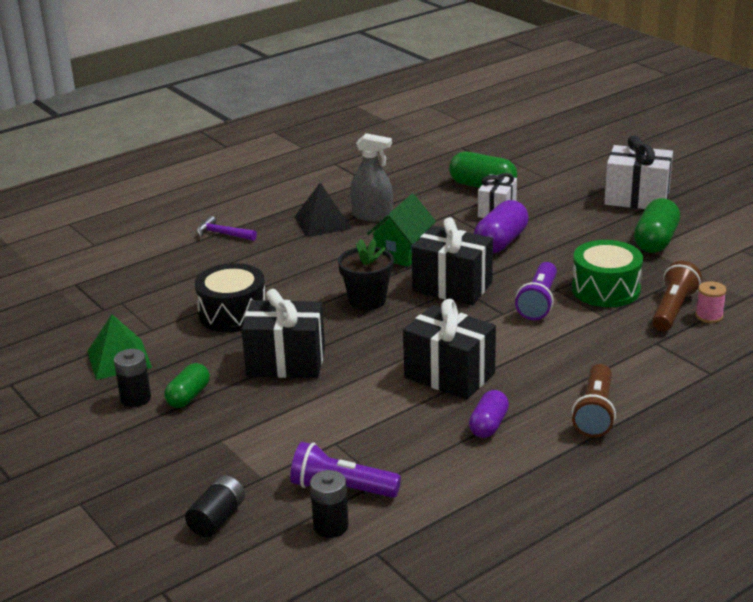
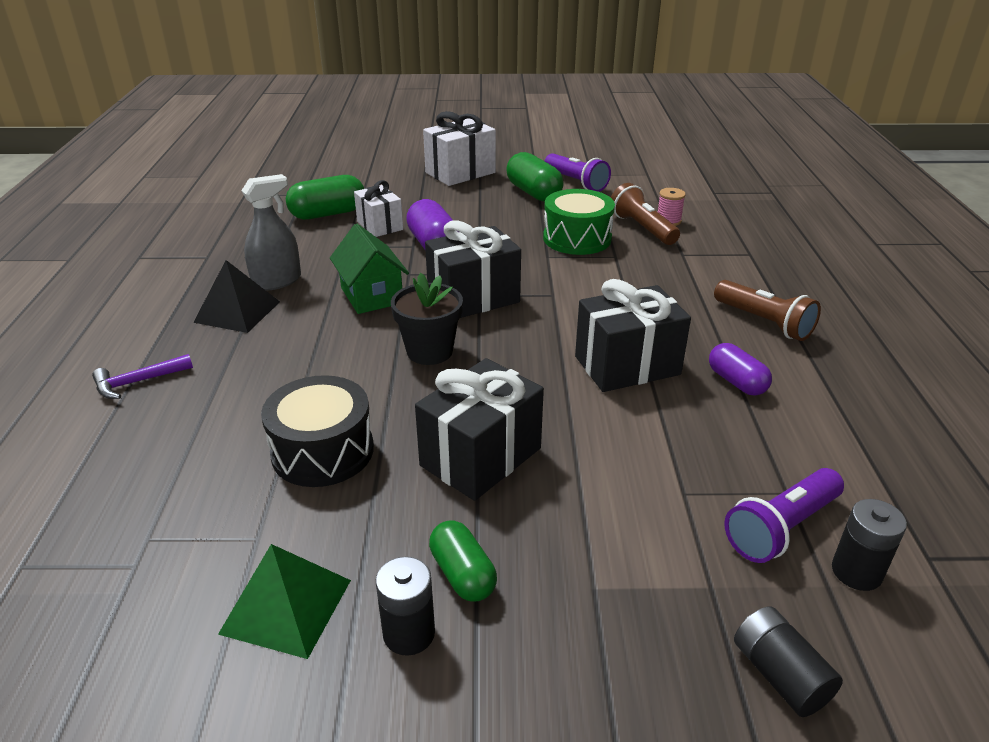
camera: 55 degrees left, 5 degrees up
(538, 302) = (557, 272): purple flashlight -> purple flashlight (576, 182)

